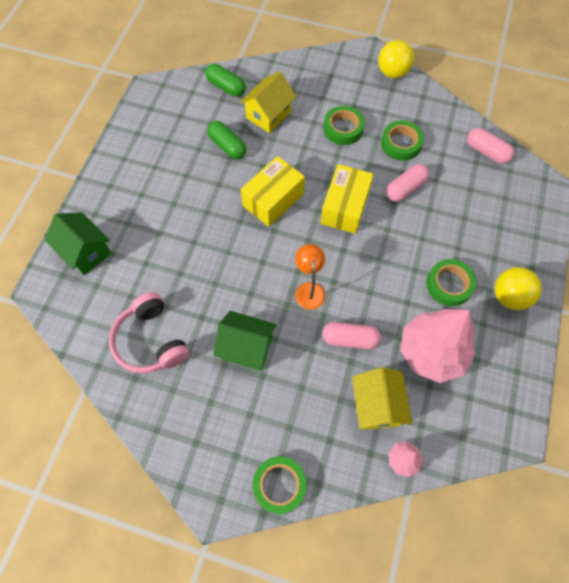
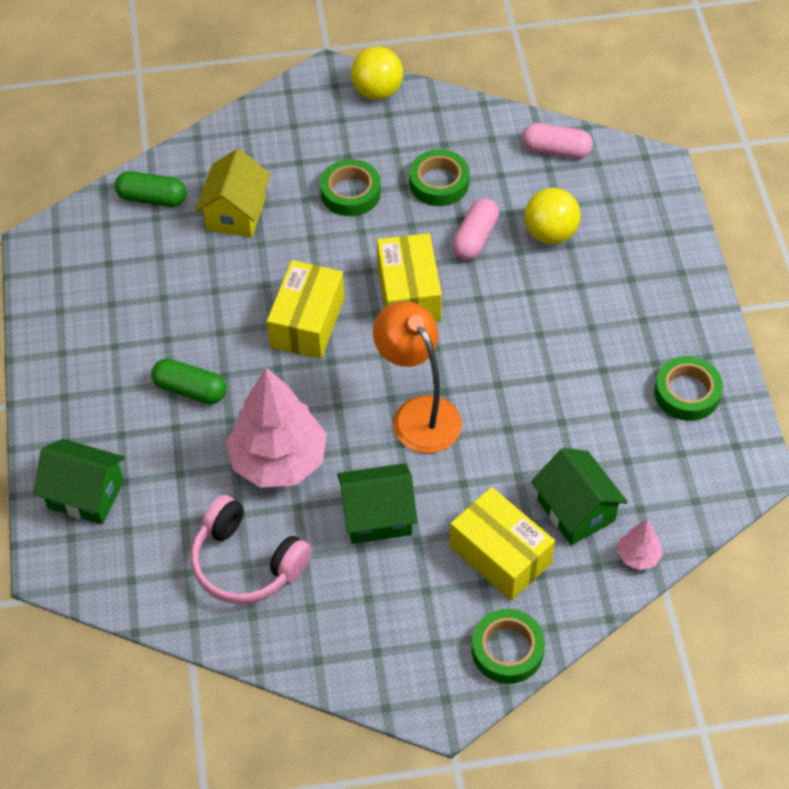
camera: 25 degrees left, 10 degrees down
(227, 146) = (202, 278): green capsule -> green capsule (190, 390)
(309, 289) = (418, 413): orange lamp -> orange lamp, size x1.59
(310, 413) = (500, 555): none -> yellow box
(350, 339) = (502, 450): pink capsule -> none
(376, 405) = (575, 510): yellow house -> green house
(431, 352) = (610, 422): pink tree -> pink tree (278, 460)
(449, 284) = (591, 334): green tape -> green tape (687, 393)
(509, 297) = (670, 318): yellow ball -> yellow ball (550, 233)

